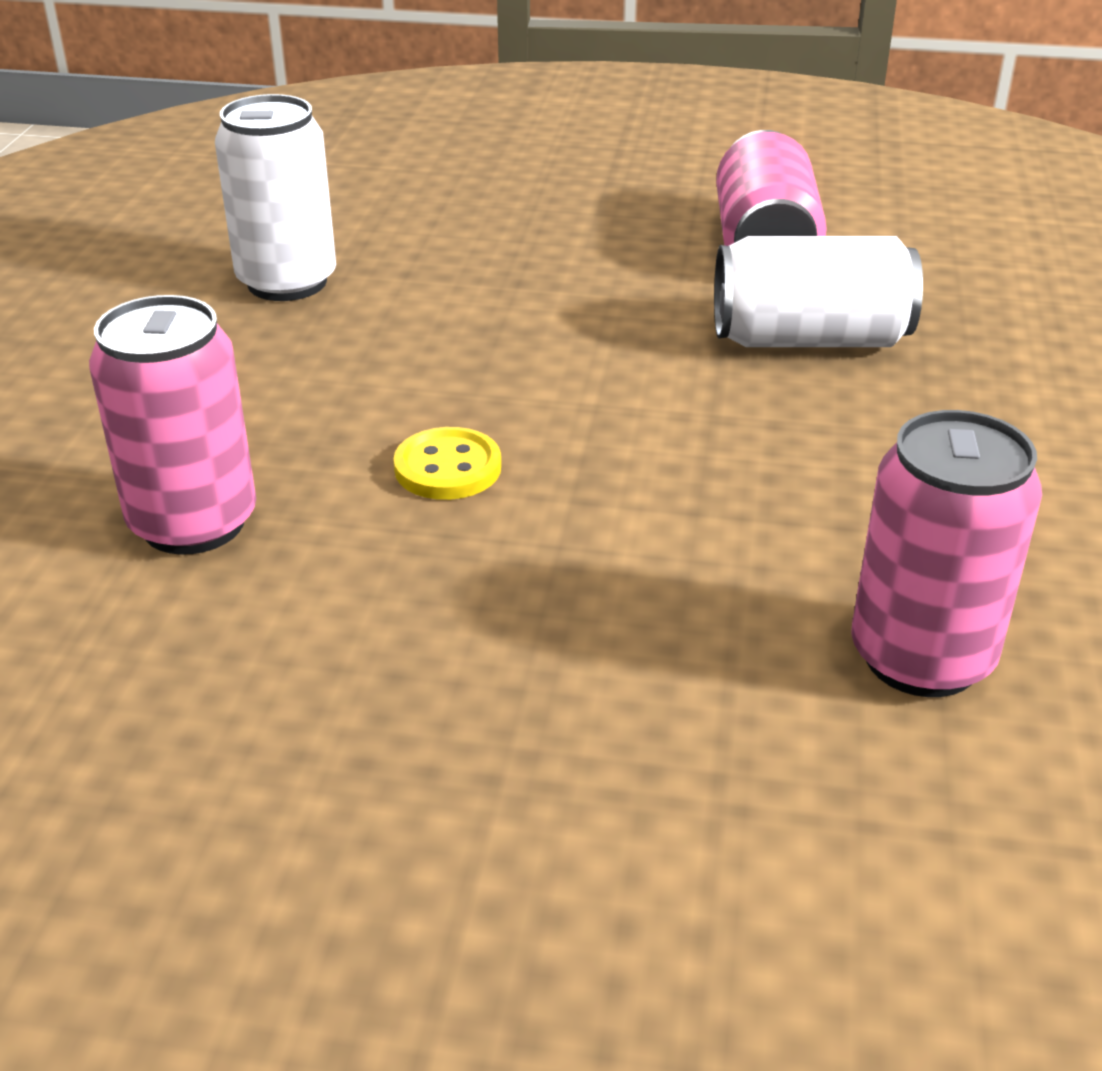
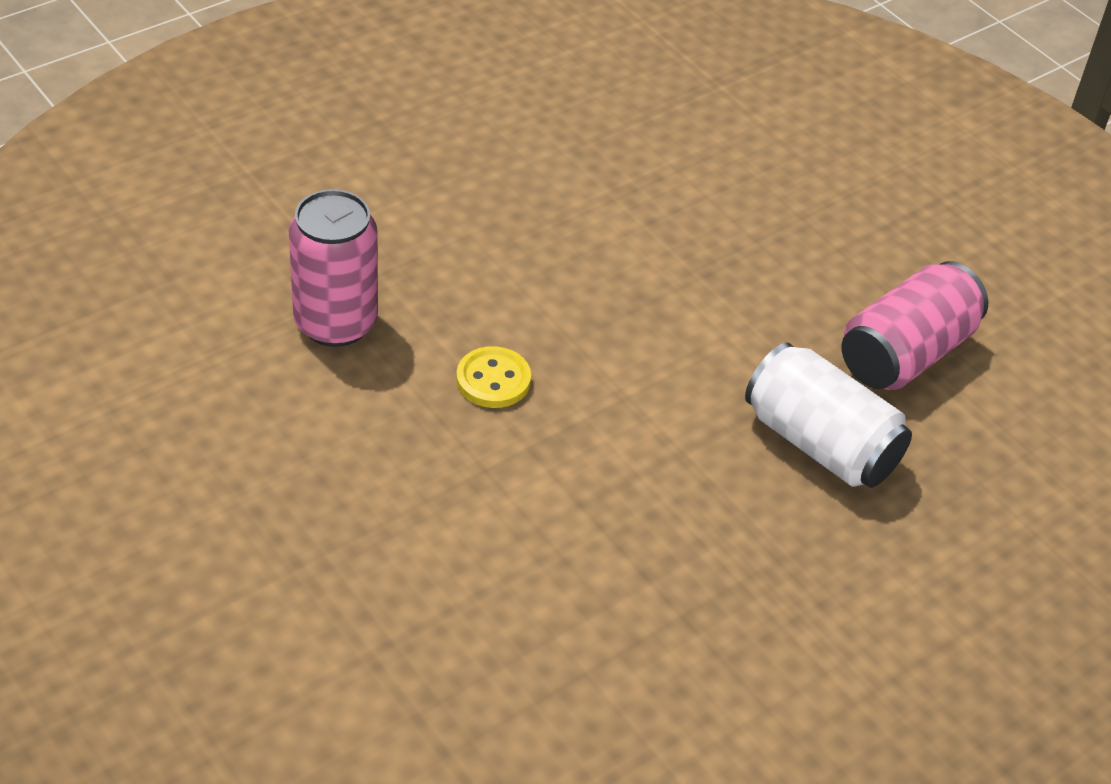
camera: 40 degrees right, 10 degrees up
(287, 282) = (574, 182): white can -> none
(921, 657) = (566, 671): pink can -> none

